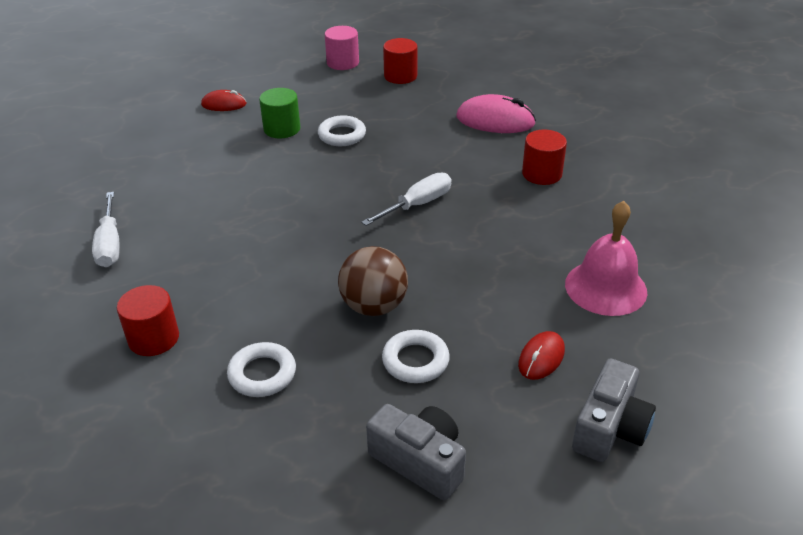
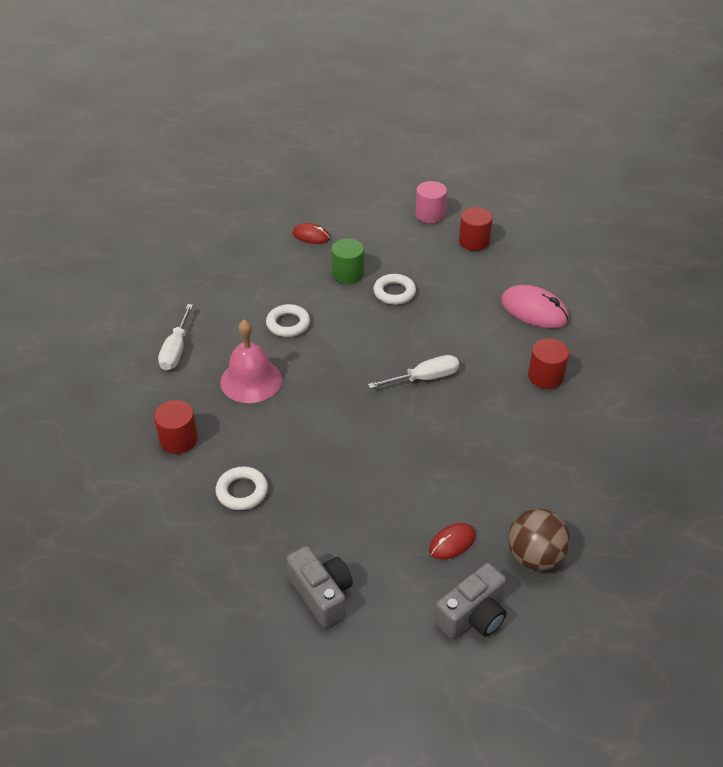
camera: 20 degrees right, 5 degrees up
(374, 306) = (346, 460): brown ball -> brown ball (535, 556)
(415, 361) = (356, 515): white ring -> white ring (288, 324)
(605, 287) = (538, 499): pink bell -> pink bell (251, 380)

